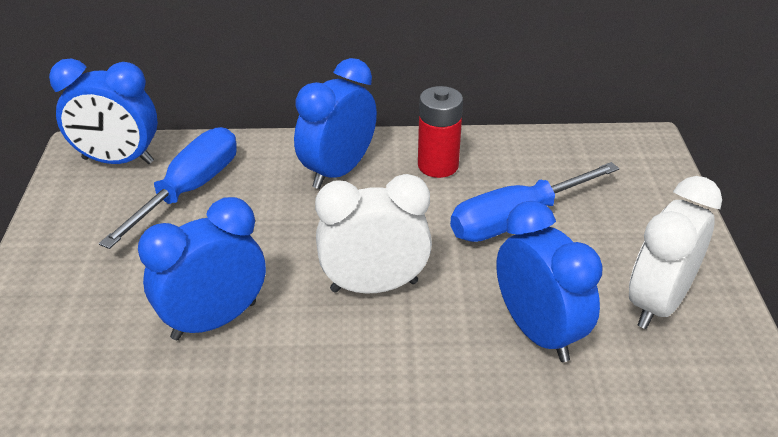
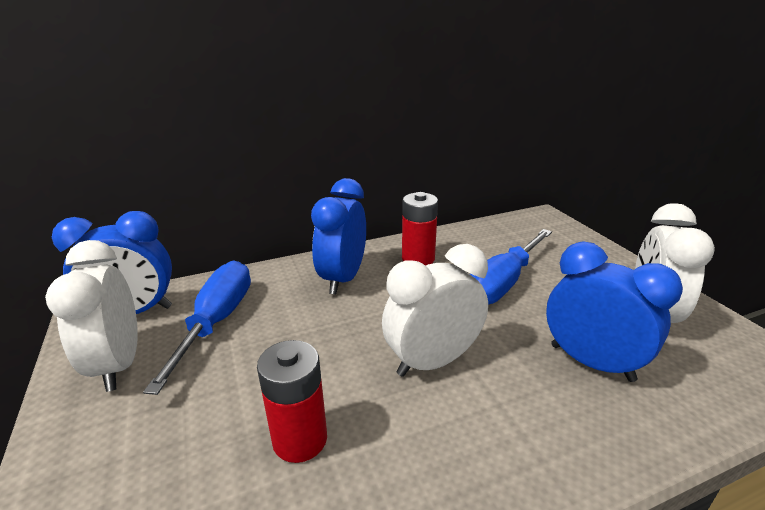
camera: 20 degrees left, 10 degrees down
(90, 211) = (119, 364): none -> white clock
(214, 320) = (300, 439): blue clock -> red battery

